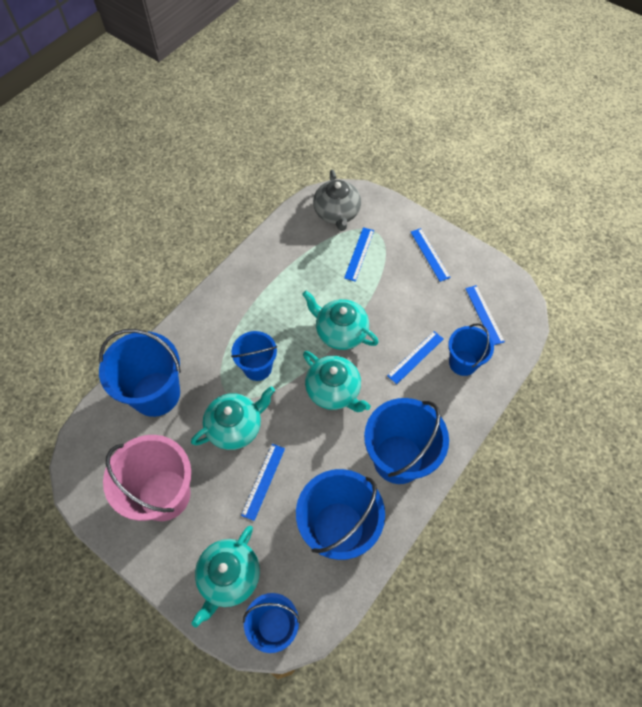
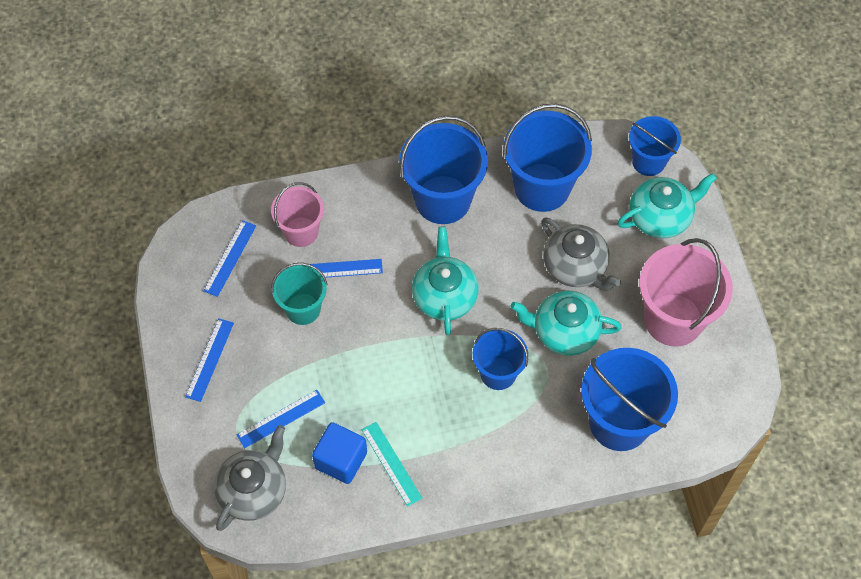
camera: 140 degrees left, 0 degrees up
(263, 481) = (575, 267): blue ruler -> grey teapot
(276, 275) = (391, 463): none -> turquoise ruler
(306, 257) = (341, 460): none -> blue cube
(340, 332) = (385, 347): turquoise teapot -> none
(410, 318) = (303, 309): none -> turquoise bucket
(463, 363) = (301, 232): blue bucket -> pink bucket

